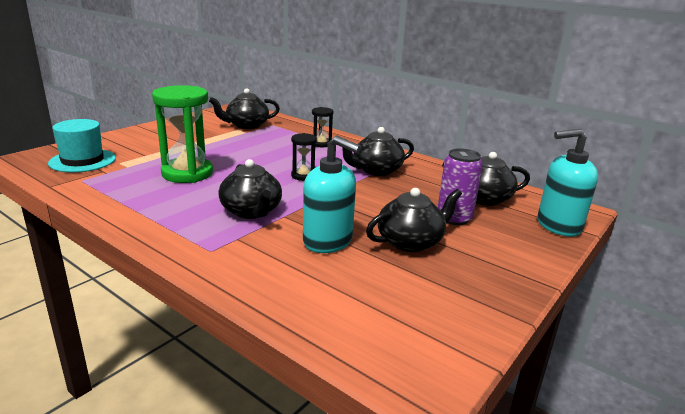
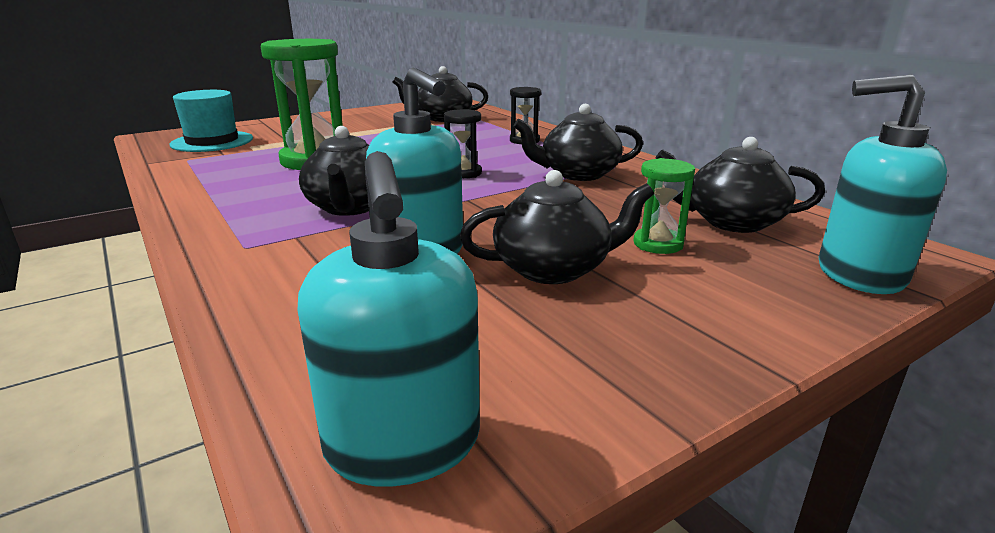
camera: 20 degrees right, 0 degrees up
(412, 350) = (403, 444): none -> turquoise soap dispenser
(454, 218) = (658, 244): purple can -> green hourglass

